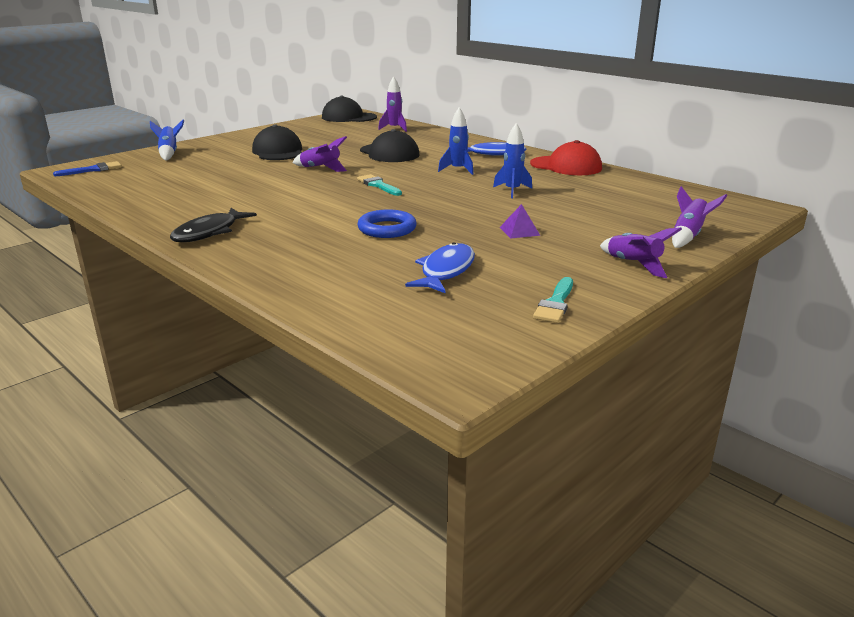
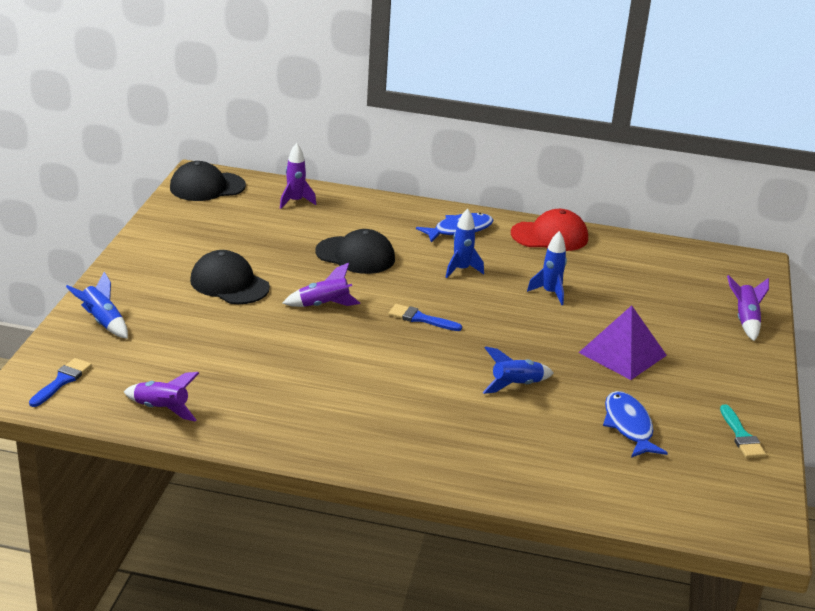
camera: 35 degrees left, 5 degrees up
(209, 232) = (368, 444): black fish -> none
(378, 185) = (420, 318): turquoise brush -> blue brush
(387, 229) = (516, 385): blue ring -> blue rocket
(519, 231) = (622, 354): purple pyramid -> purple pyramid, size x2.07
(633, 265) = (744, 371): purple rocket -> purple rocket (162, 409)

